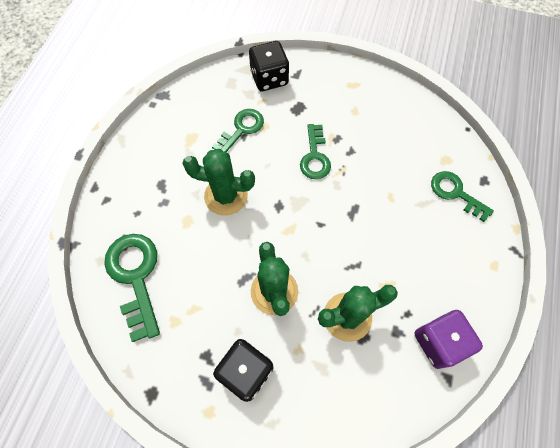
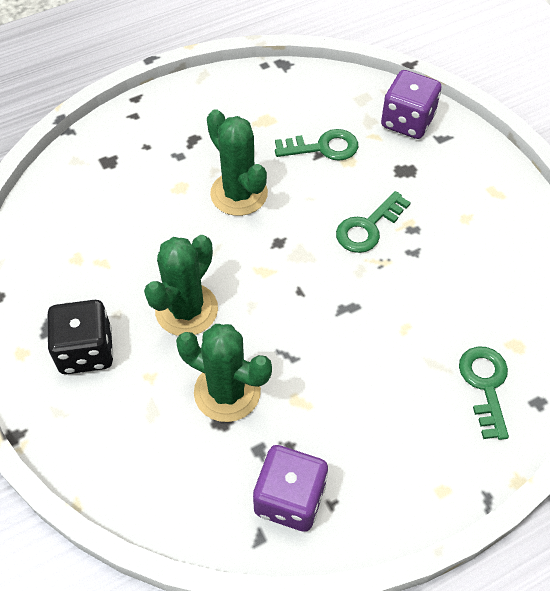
camera: 45 degrees right, 10 degrees down
(135, 277) = (87, 196): green key -> none
(269, 78) = (407, 121): black dice -> purple dice

